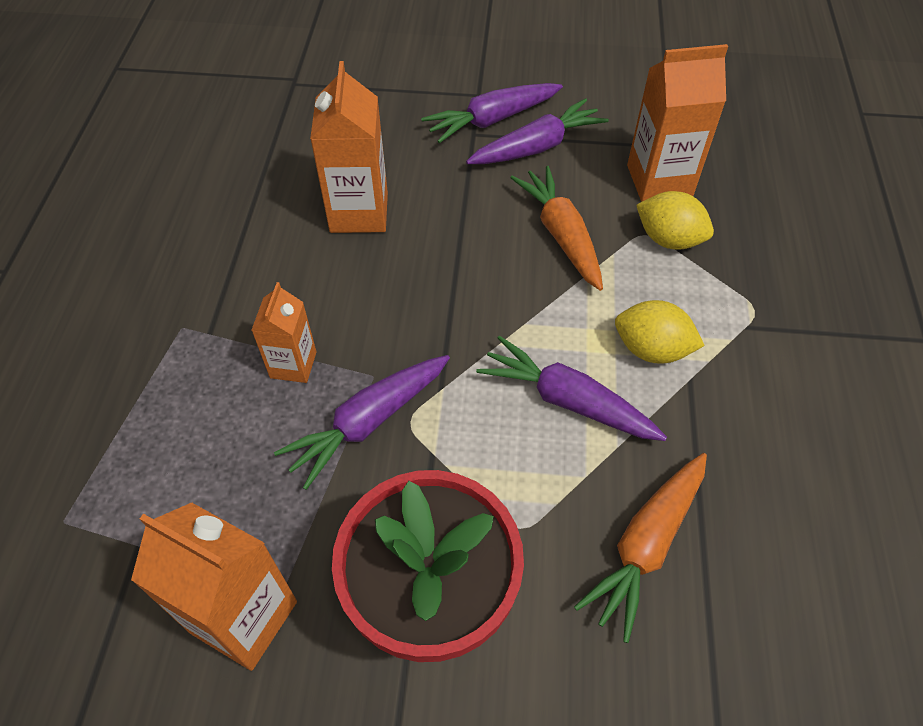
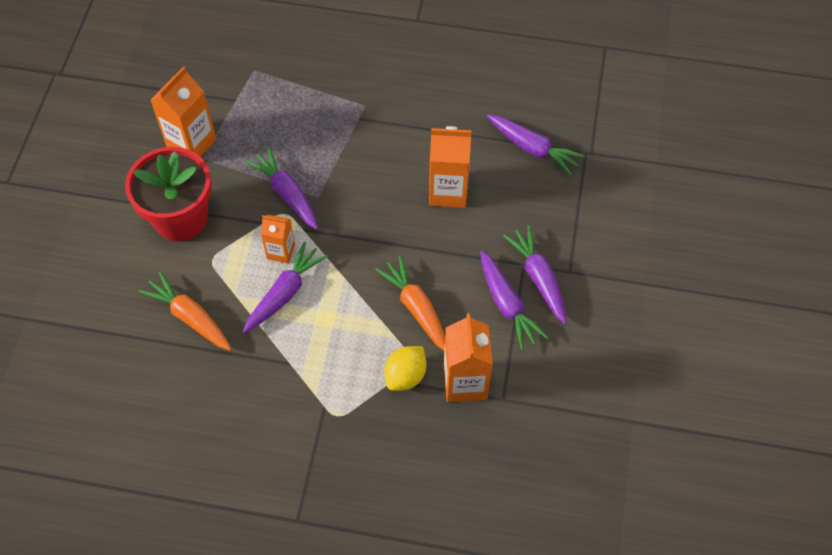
camera: 95 degrees right, 5 degrees up
(284, 130) = (532, 148): none -> purple carrot
(293, 365) = (331, 158): orange carton -> orange carton (281, 251)
(561, 235) = (416, 308): orange carrot -> orange carrot turned 105 degrees counterclockwise
(651, 350) = (314, 345): yellow lemon -> none

